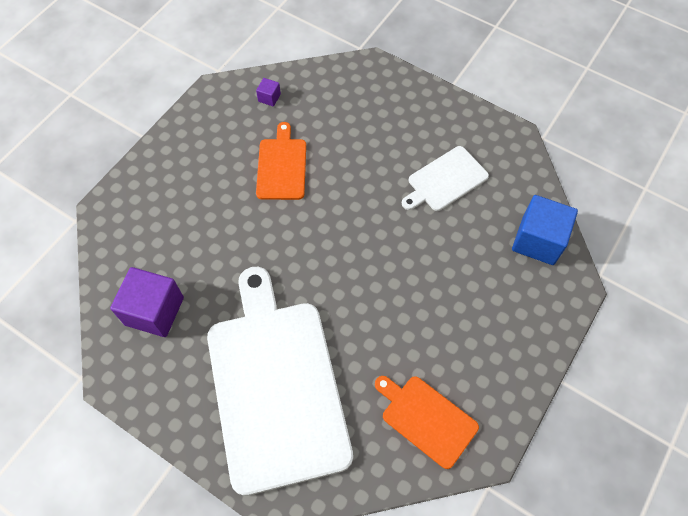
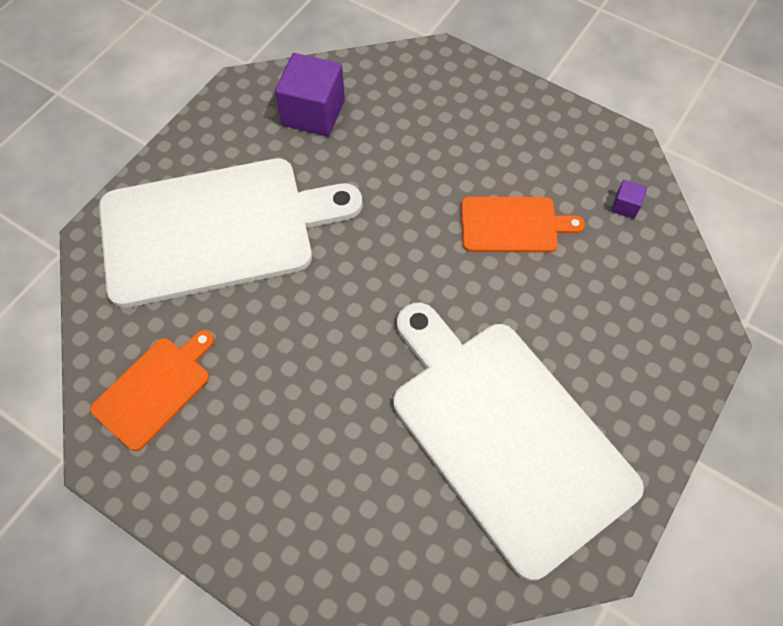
camera: 90 degrees right, 0 degrees up
(445, 180) = (505, 434): white cutting board -> white cutting board, size x2.12
(538, 240) = (404, 567): blue cube -> none

